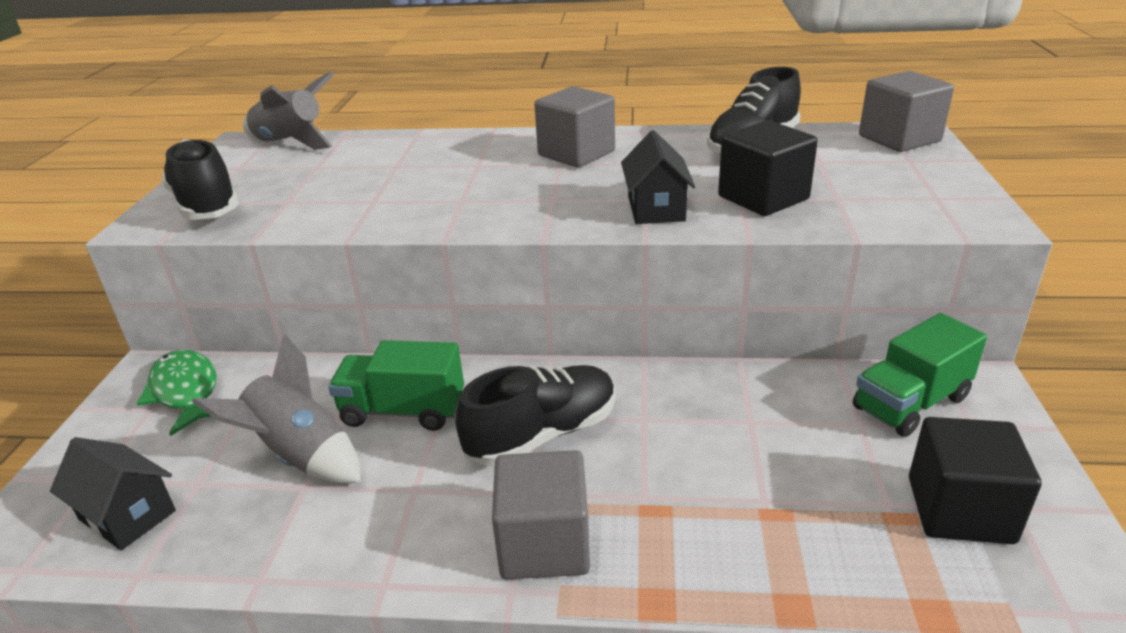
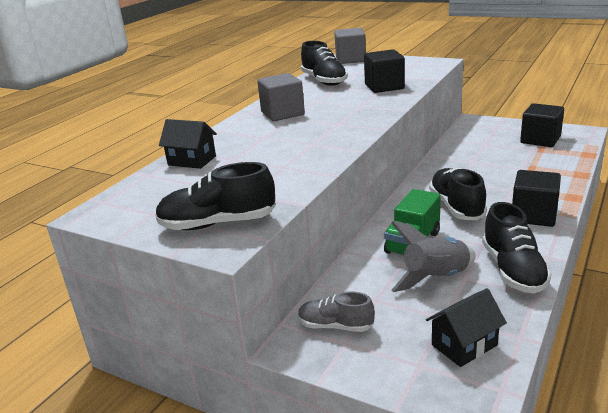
camera: 65 degrees left, 5 degrees down
(186, 392) = (335, 326): green fish -> grey shoe
(291, 143) = (130, 193): grey rocket -> none
(331, 540) = (513, 270): none -> black shoe
(544, 544) = (533, 215): grey cube -> black cube
(656, 209) = (374, 105): black house -> black house (192, 160)
(911, 403) = (477, 133): green truck -> none

